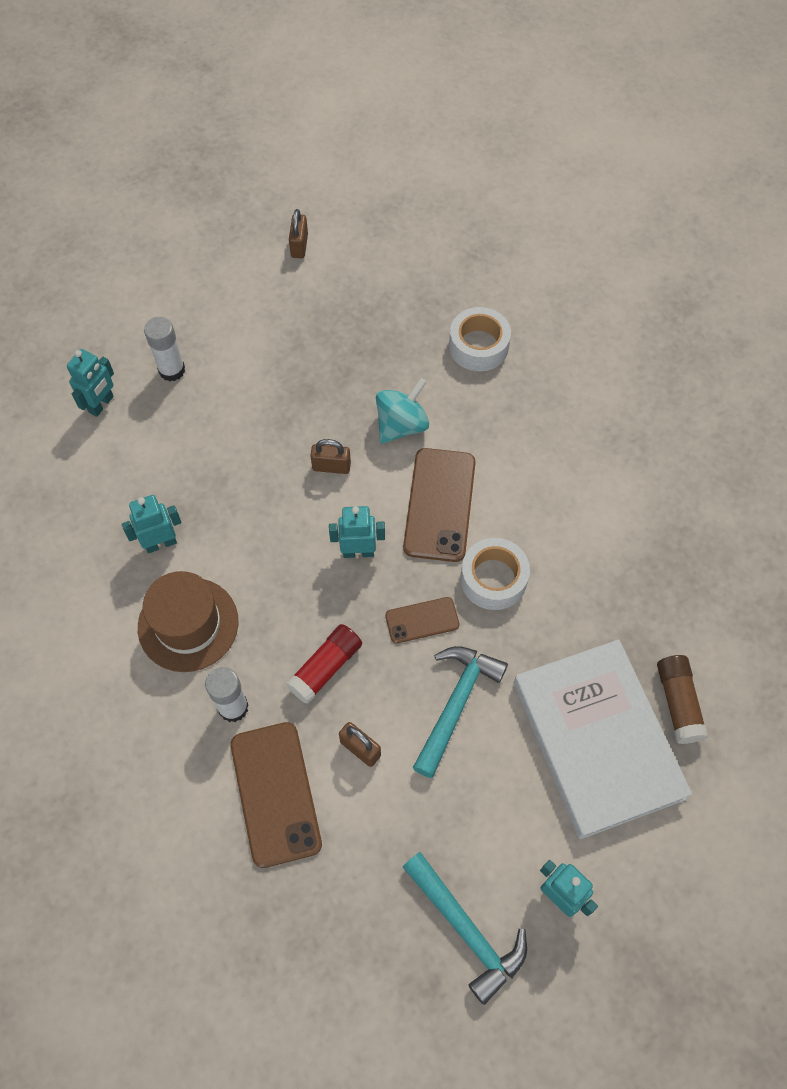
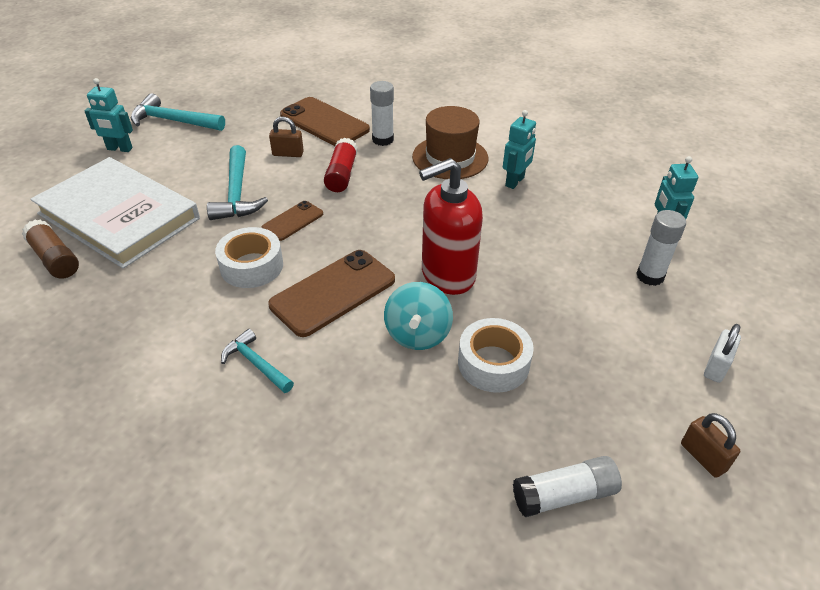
camera: 145 degrees right, 20 degrees down
(220, 284) = (716, 367): none -> white padlock
(331, 466) = (447, 275): brown padlock -> red soap dispenser
(358, 552) = (374, 235): turquoise robot -> none
(401, 273) = (564, 495): none -> white glue stick
(440, 505) = (333, 292): brown phone -> brown phone turned 75 degrees clockwise
(478, 346) = (403, 454): white tape -> white tape (493, 363)
(540, 469) = (256, 364): none -> turquoise hammer

